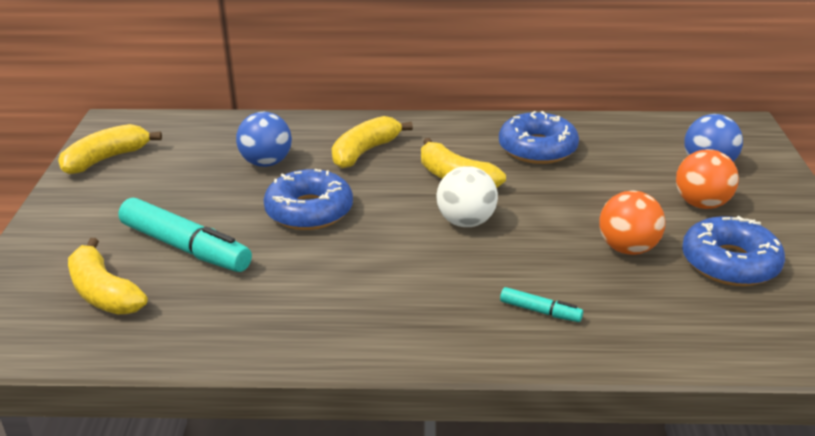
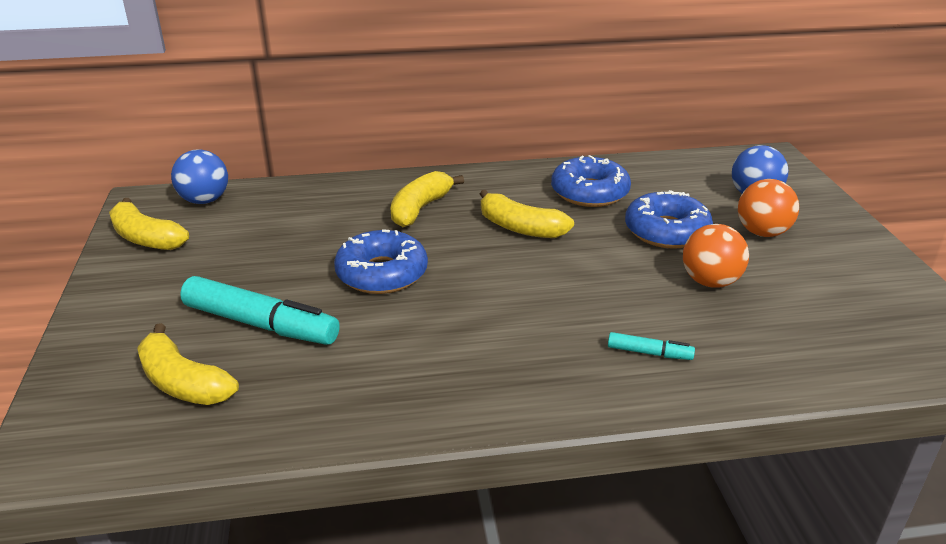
camera: 10 degrees left, 0 degrees up
(106, 159) = (146, 238): yellow banana -> yellow banana turned 90 degrees counterclockwise
(266, 163) = (321, 228): blue ball -> blue ball (204, 200)
(466, 222) = (545, 270): white ball -> none
(729, 263) = (809, 287): blue donut -> blue donut (666, 231)

